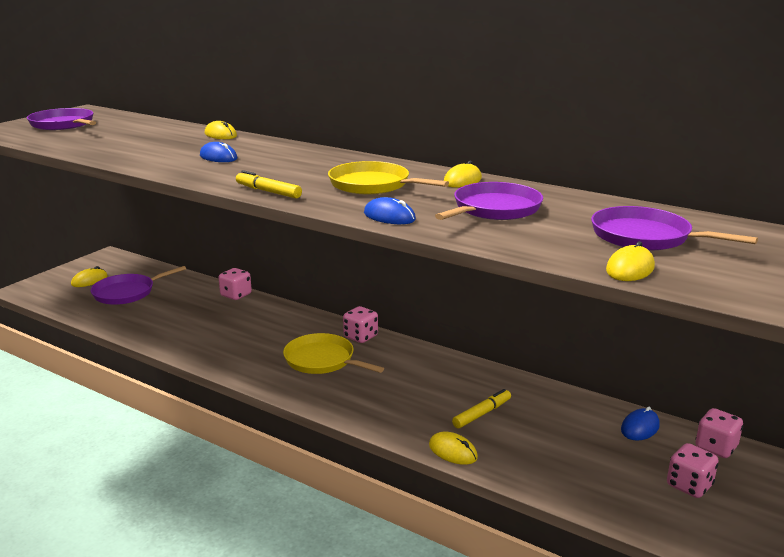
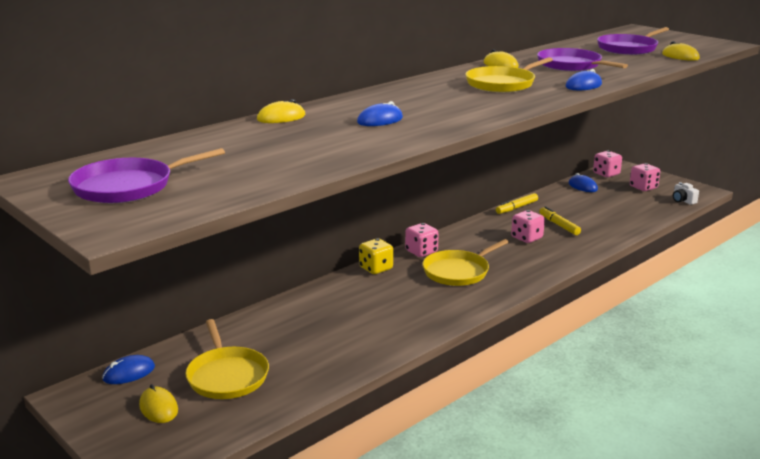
camera: 75 degrees left, 0 degrees up
(127, 293) = (227, 376): purple pan -> yellow pan
(133, 264) = (129, 373): none -> blue mouse
(236, 295) = (288, 304): pink dice -> pink dice (526, 238)
(268, 191) = (509, 109): yellow marker -> yellow marker (516, 208)
(314, 320) = (376, 268): none -> yellow dice
(453, 451) = (605, 240): yellow mouse -> none
(666, 529) = (683, 201): none -> white camera

